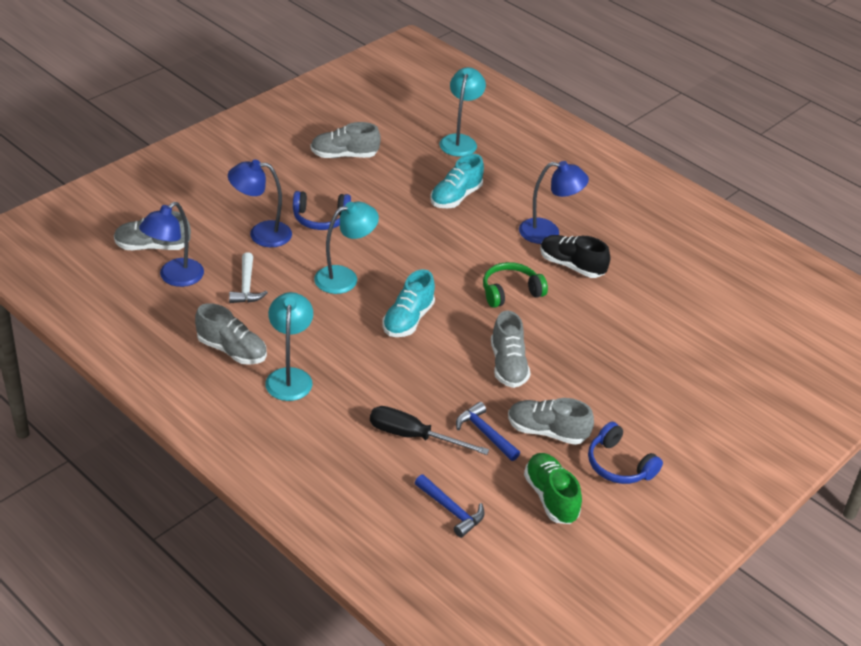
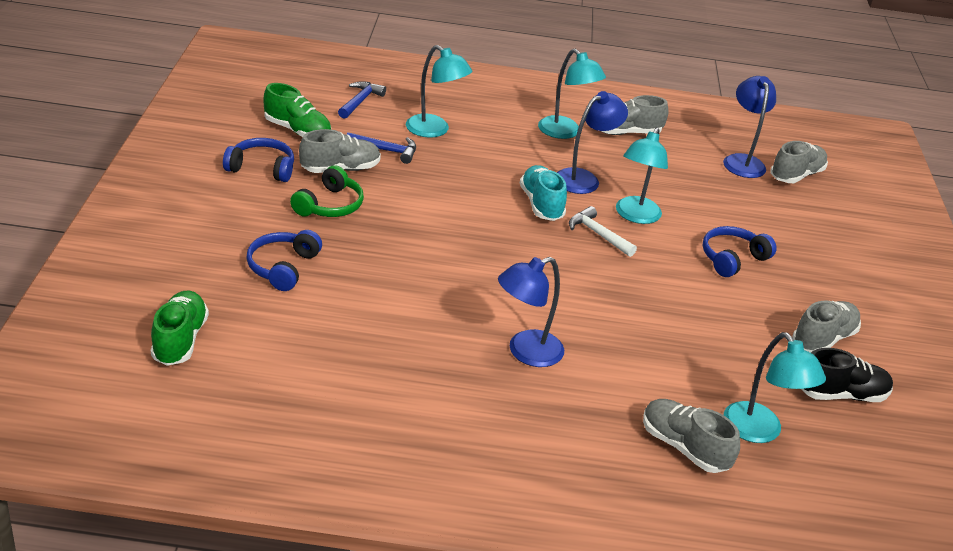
camera: 140 degrees right, 5 degrees down
(246, 286) = (689, 177): white hammer -> white hammer (598, 234)
(261, 234) = (749, 221): blue lamp -> blue lamp (584, 179)
(413, 436) = (434, 130): black screwdriver -> turquoise lamp
(451, 510) = (360, 101): blue hammer -> blue hammer turned 105 degrees clockwise
(456, 197) = (661, 347): turquoise shoe -> none
(508, 365) = (421, 203): grey shoe -> grey shoe (684, 447)
(510, 292) = (489, 267): green headphones -> green headphones (330, 205)
(571, 266) = (462, 324): black shoe -> black shoe (840, 394)
(667, 360) = (283, 267): none -> blue headphones
(774, 339) = (180, 340): none -> green shoe

